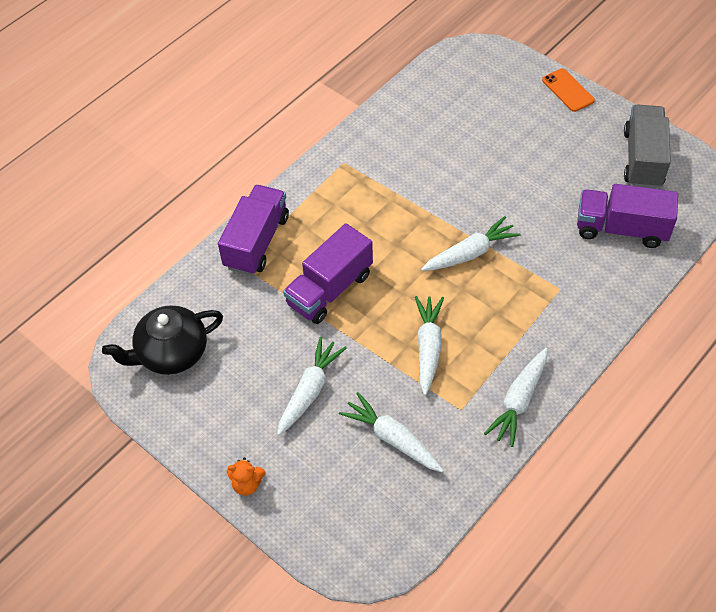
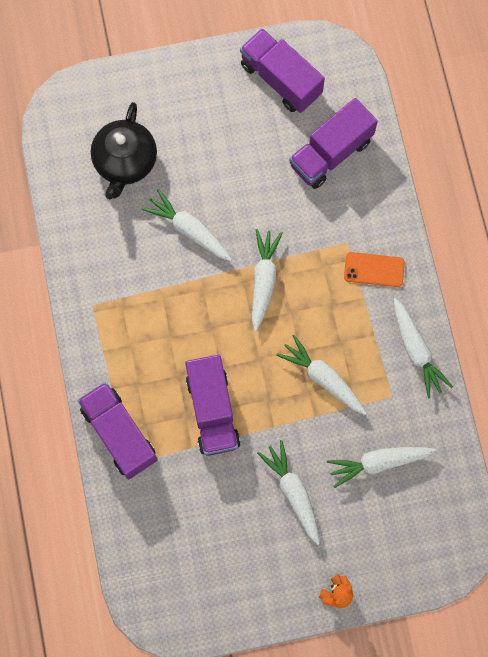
camera: 55 degrees left, 20 degrees up
(171, 353) = (176, 574): black teapot -> black teapot (125, 162)
(461, 181) = (189, 230): none -> white carrot
(568, 90) = (166, 72): orange phone -> orange phone (374, 269)
(643, 159) = (281, 79): grey truck -> purple truck

